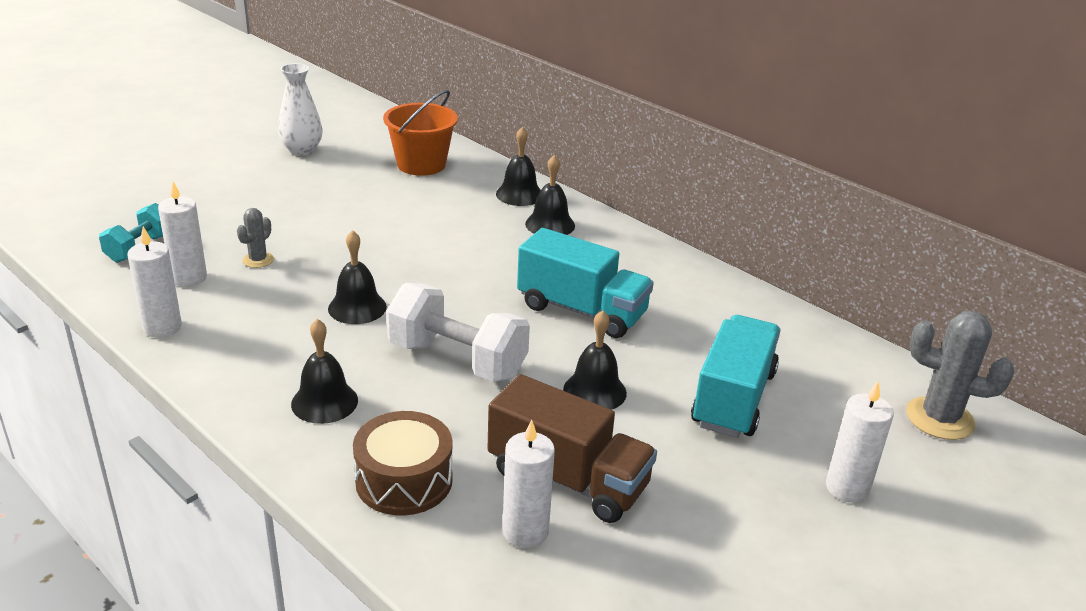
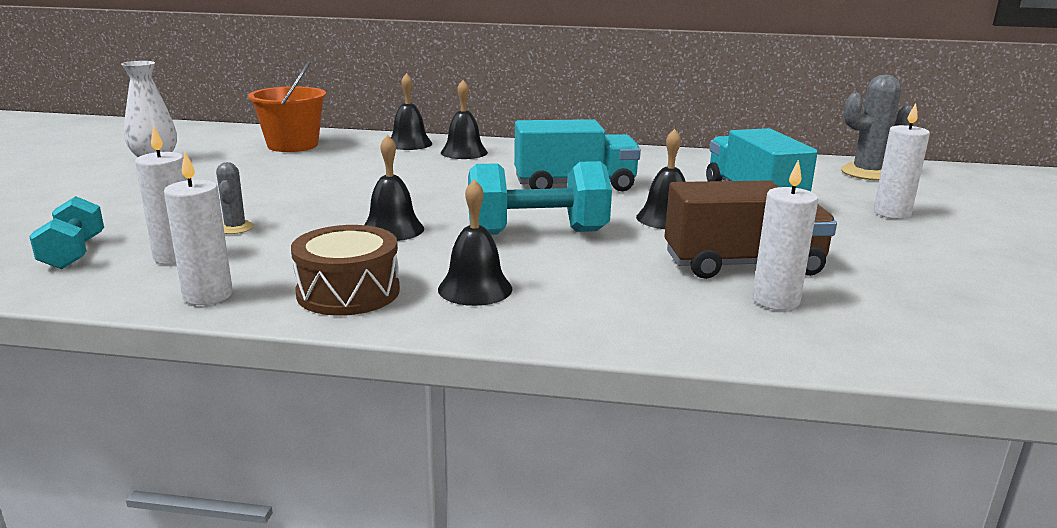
camera: 35 degrees left, 10 degrees down
(404, 480) = (635, 308): brown drum -> brown drum (348, 292)
(457, 360) = (537, 233): white dumbbell -> turquoise dumbbell

